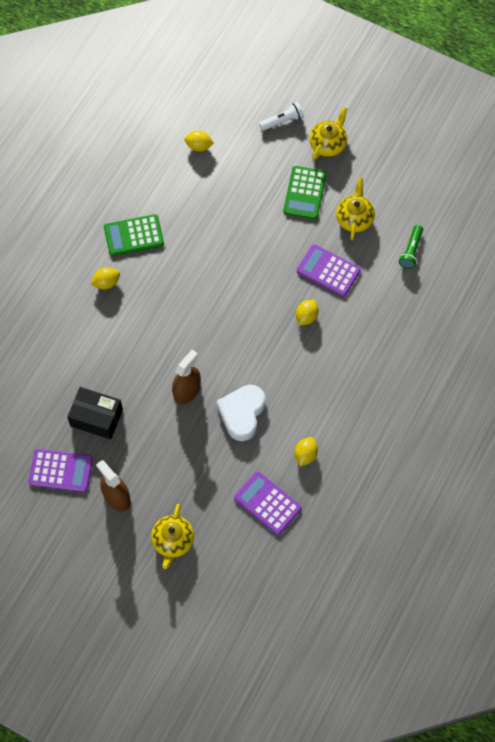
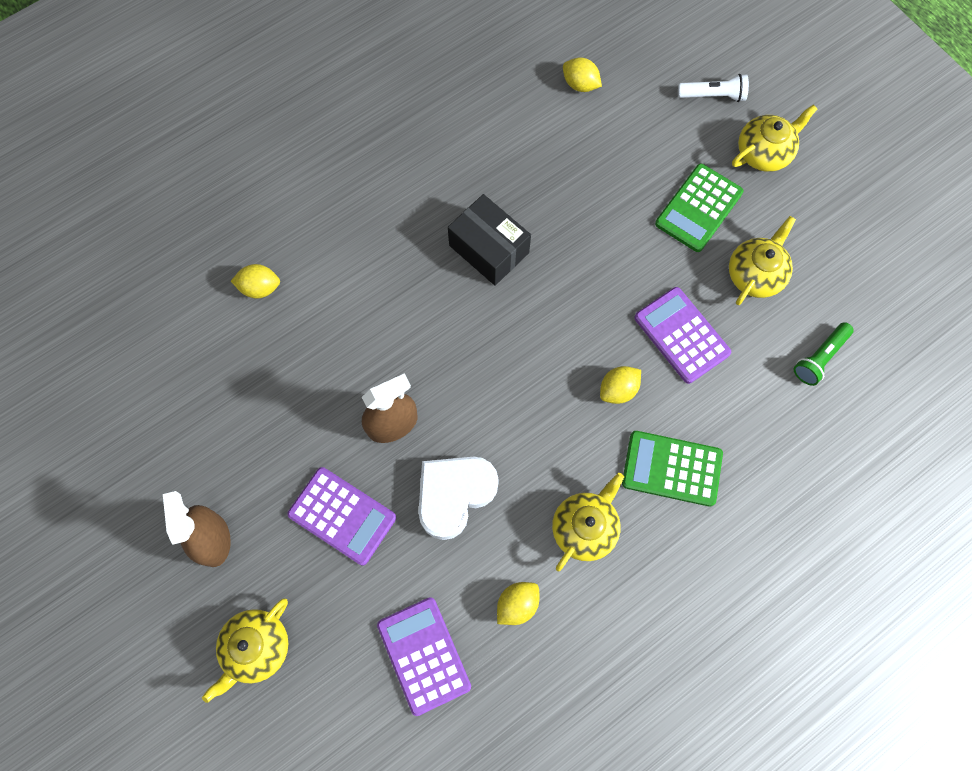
camera: 25 degrees right, 5 degrees up
(61, 471) = (158, 462): purple calculator -> purple calculator (342, 516)
(96, 418) = (247, 406): black box -> black box (489, 249)
(106, 283) = (360, 219): yellow lemon -> yellow lemon (260, 288)
(133, 235) = (430, 170): green calculator -> green calculator (671, 468)
(323, 399) = (585, 527): none -> yellow teapot

